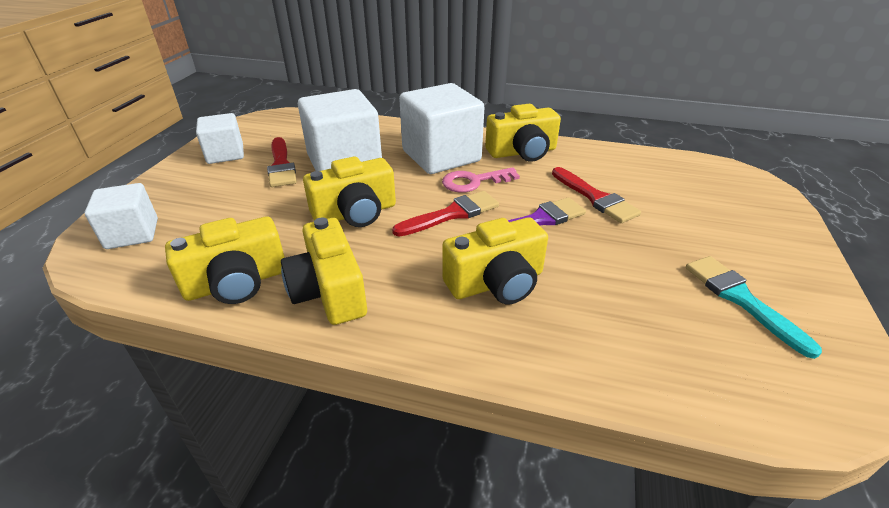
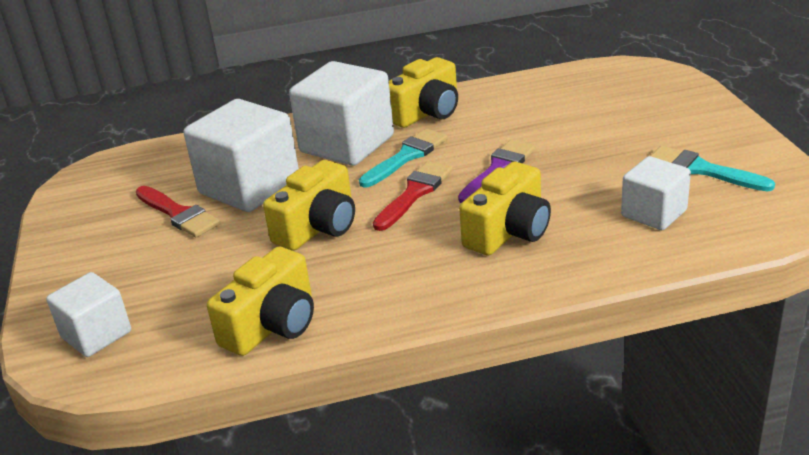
camera: 25 degrees left, 5 degrees down
(225, 154) = (92, 226): white cube -> white cube (654, 213)
(329, 291) = (369, 295): yellow camera -> none
(474, 181) = (406, 157): pink key -> turquoise brush
(595, 198) = (532, 132): red brush -> none

